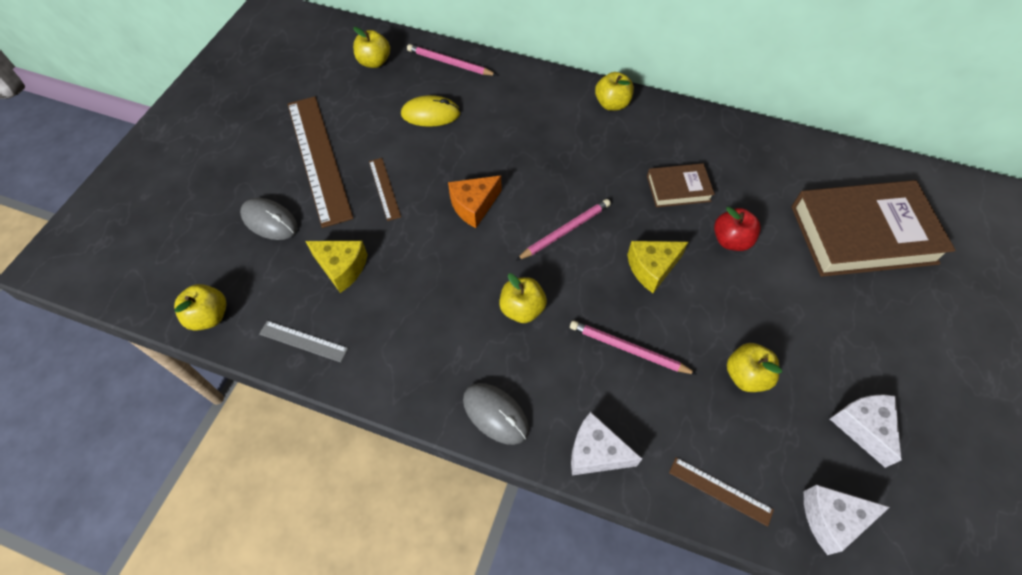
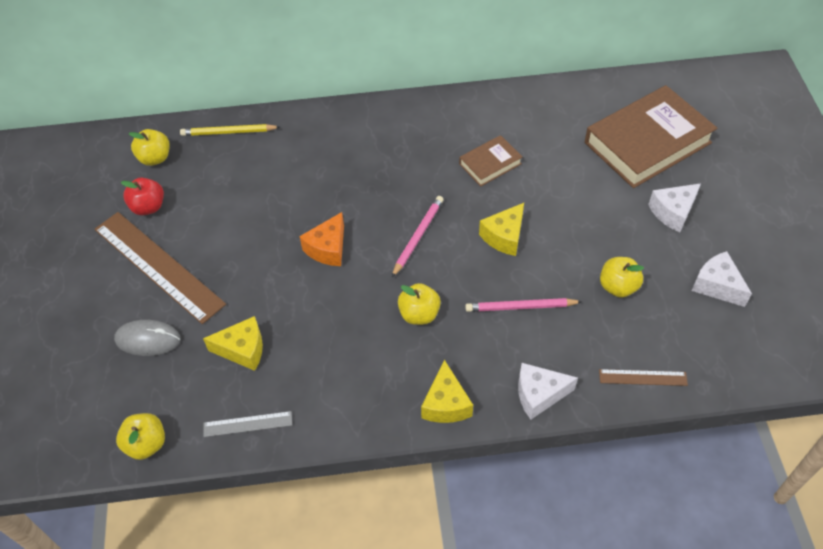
camera: 25 degrees left, 5 degrees down
(384, 188) = (238, 267): brown ruler -> none
(430, 114) = (239, 185): yellow mouse -> none
(450, 63) = (229, 132): pink pencil -> yellow pencil
(495, 414) = (446, 404): grey mouse -> yellow cheese
(612, 104) = (396, 114): yellow apple -> none
(731, 240) = (553, 188): red apple -> red apple (148, 207)
(831, 519) = (727, 359): white cheese -> white cheese (673, 212)

